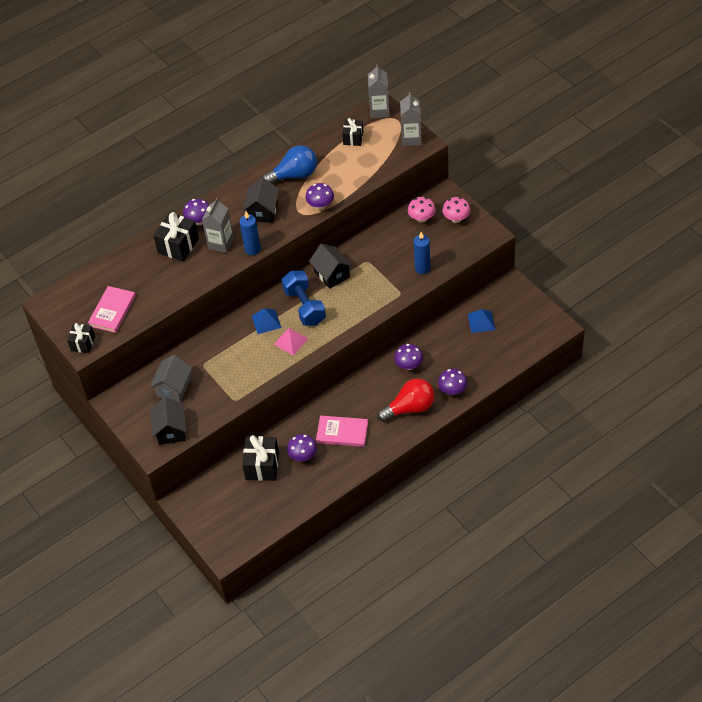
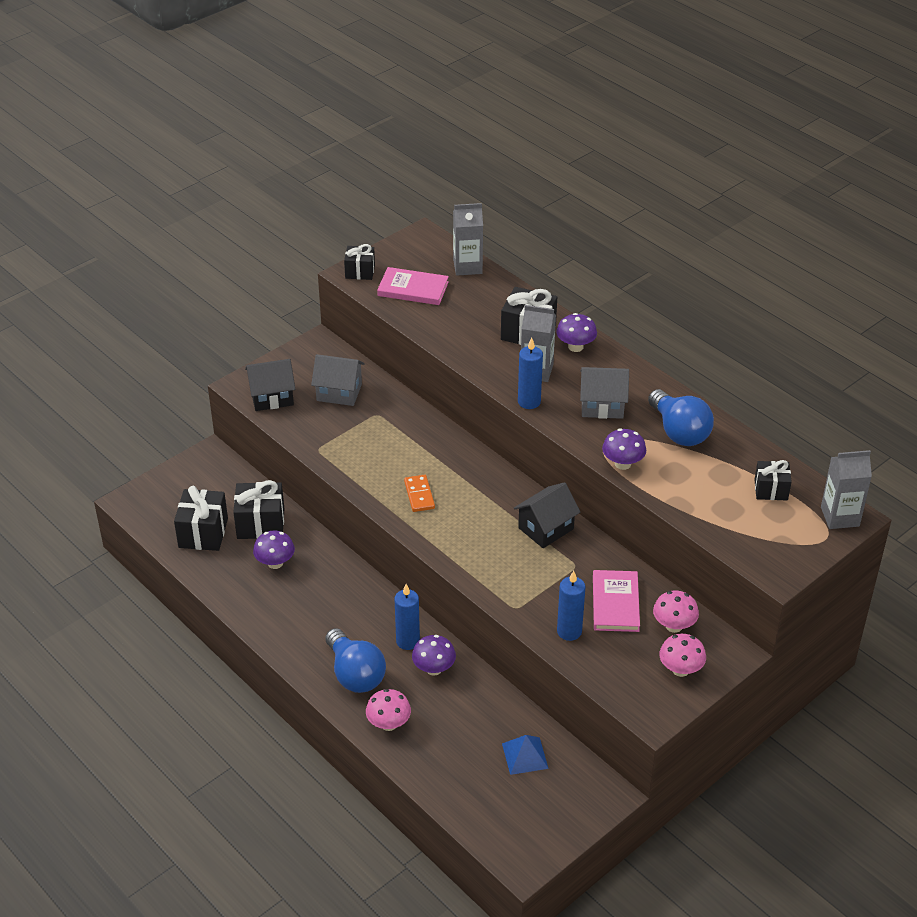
camera: 80 degrees right, 10 degrees down
(263, 211) = (602, 406): black house -> grey house
(266, 321) = (453, 467): blue pyramid -> none
(266, 502) = (203, 533): none -> black gift
(291, 341) = (419, 495): pink pyramid -> orange domino
(305, 306) = (483, 504): blue dumbbell -> none
(342, 432) = (312, 601): pink book -> pink book (615, 603)
(384, 379) = (408, 641): none -> blue candle
(410, 408) = (355, 674): red light bulb -> blue light bulb
(411, 138) = (786, 558): grey carton -> grey carton (467, 267)
(452, 390) = (388, 724): purple mushroom -> pink mushroom

